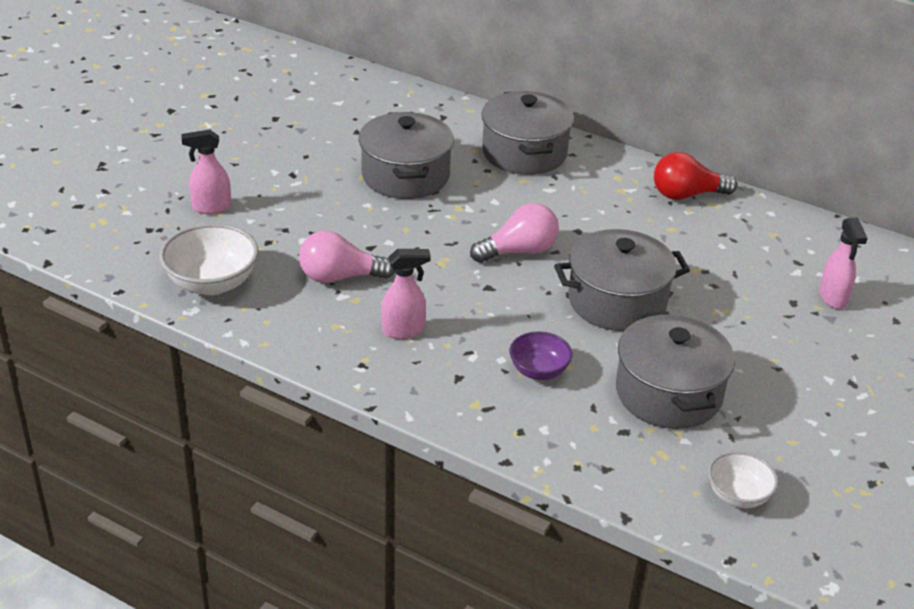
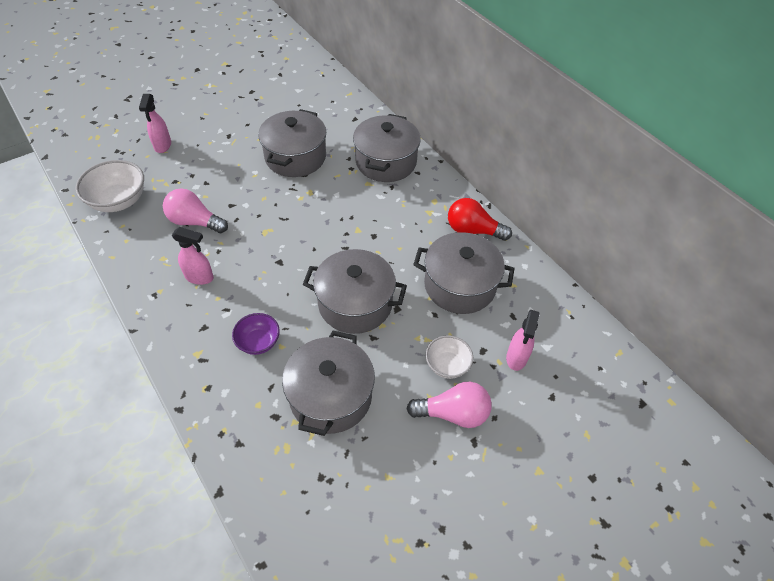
camera: 25 degrees right, 15 degrees up
(211, 208) = (163, 146): pink spray bottle -> pink spray bottle turned 105 degrees counterclockwise
(519, 251) = (321, 239): pink light bulb -> pink light bulb (453, 413)
(717, 251) = (459, 285): none -> grey pot
(738, 495) = (311, 508): white bowl -> white bowl (447, 365)

